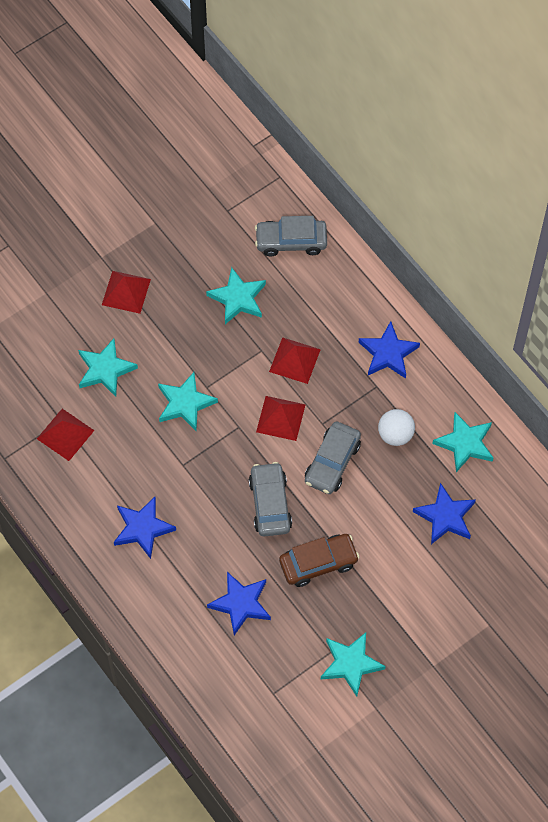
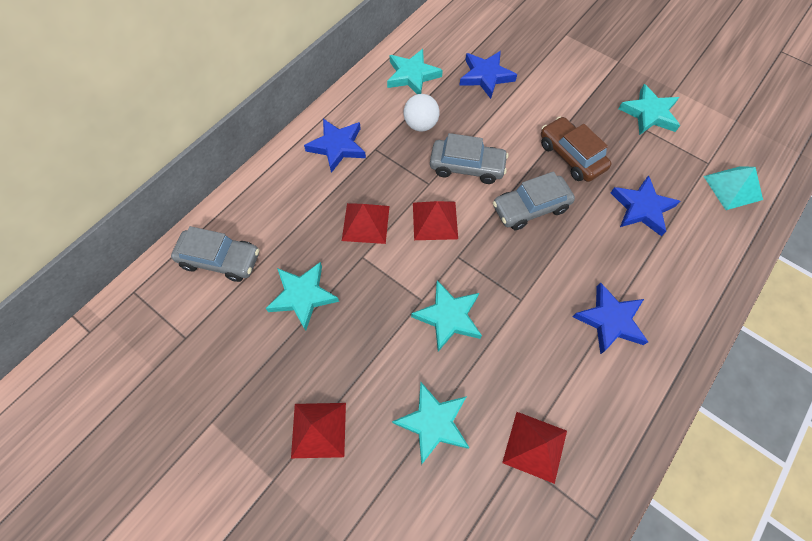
camera: 105 degrees left, 0 degrees up
(238, 701) = (732, 187): none -> turquoise pyramid
(291, 241) = (220, 260): grey car -> grey car turned 60 degrees counterclockwise

